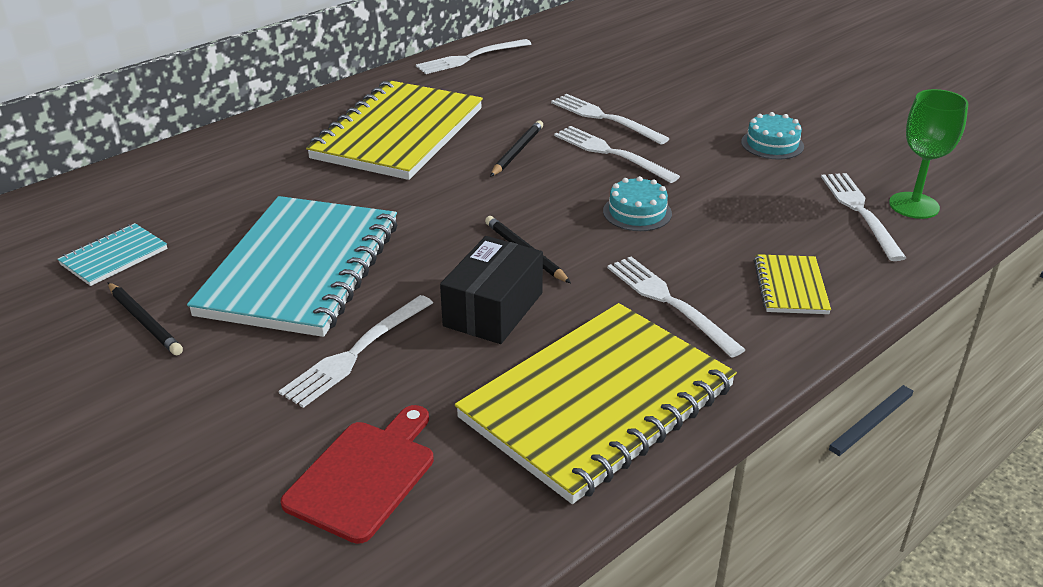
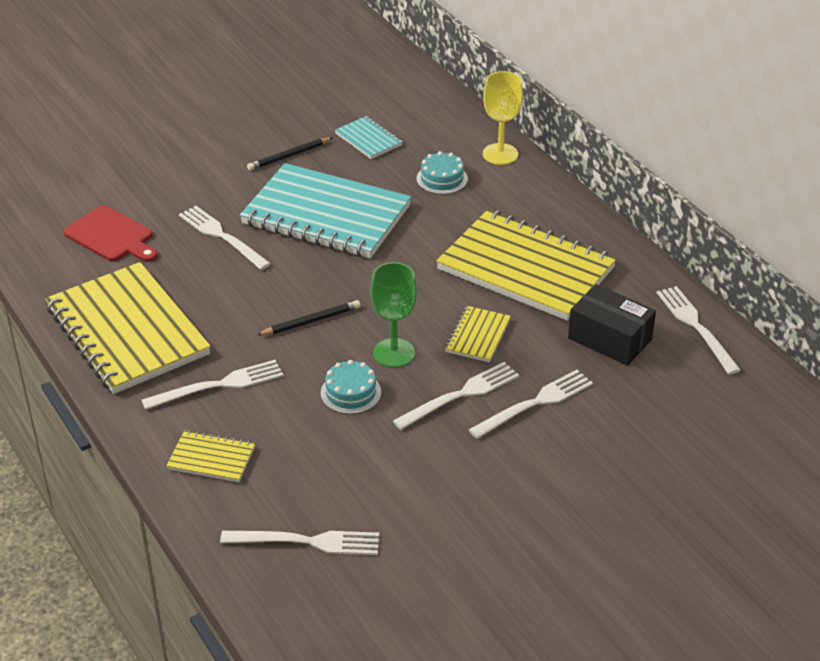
camera: 100 degrees right, 5 degrees up
(171, 161) = (500, 154): none -> yellow goblet
(493, 309) = (245, 298): black box -> black box (609, 339)
(517, 151) = (477, 336): black pencil -> yellow notebook
(772, 144) = (454, 516): turquoise cake -> turquoise cake (442, 179)
(914, 205) = (305, 587): green goblet -> green goblet (394, 353)

